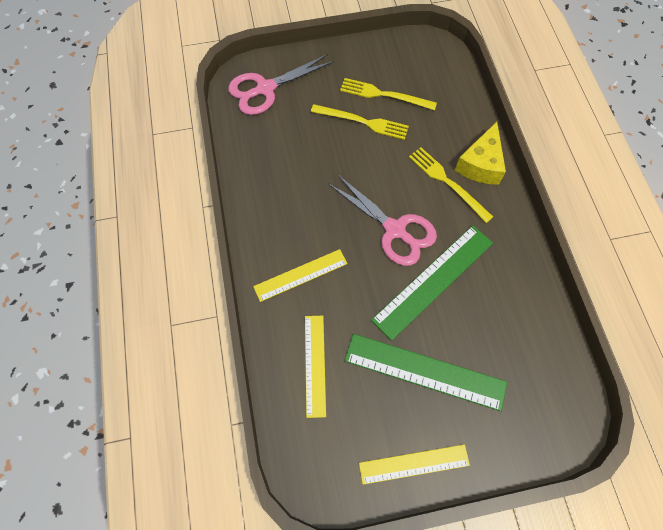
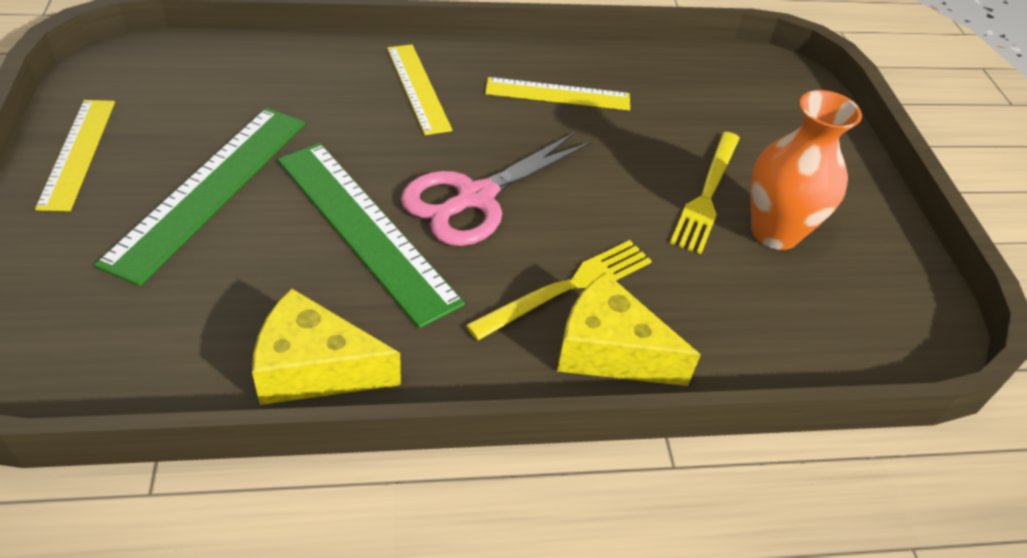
camera: 90 degrees right, 20 degrees down
(265, 89) = (766, 93): pink scissors -> none
(315, 365) = (274, 83): yellow ruler -> yellow ruler (558, 94)
(384, 95) = (775, 232): yellow fork -> orange vase
(529, 283) = (315, 368): none -> yellow cheese

